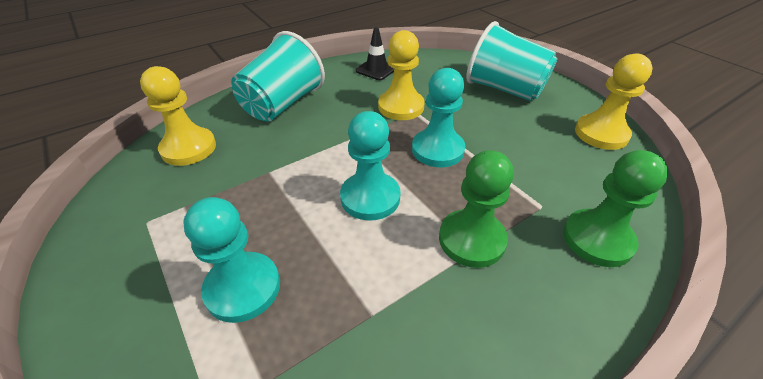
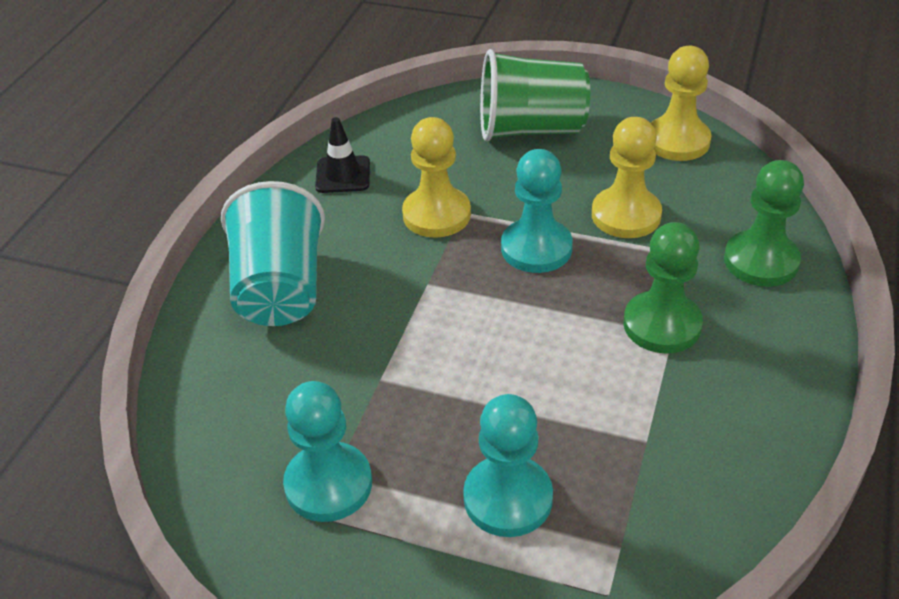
camera: 35 degrees left, 0 degrees up
(189, 148) = (236, 412): yellow pawn -> yellow pawn (626, 215)
(370, 197) = (526, 341): turquoise pawn -> turquoise pawn (328, 484)
(504, 89) = (531, 129): turquoise cup -> green cup

